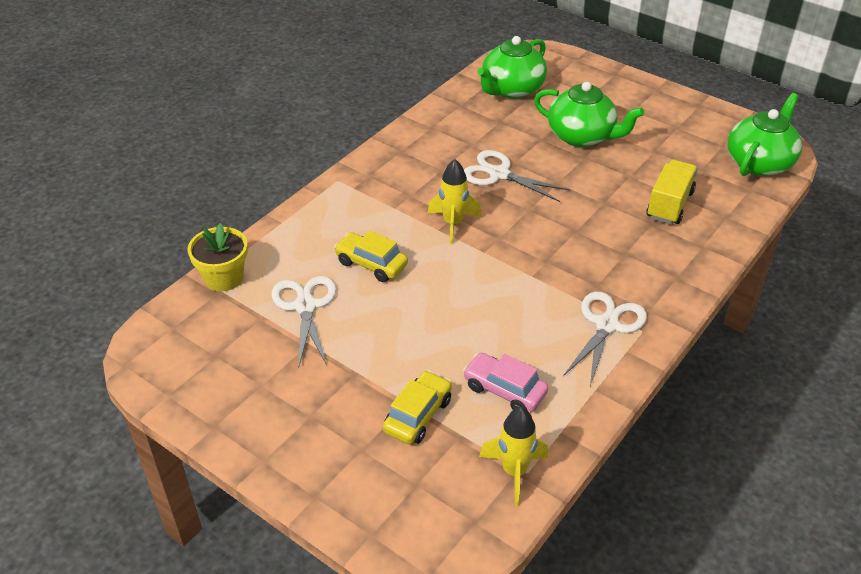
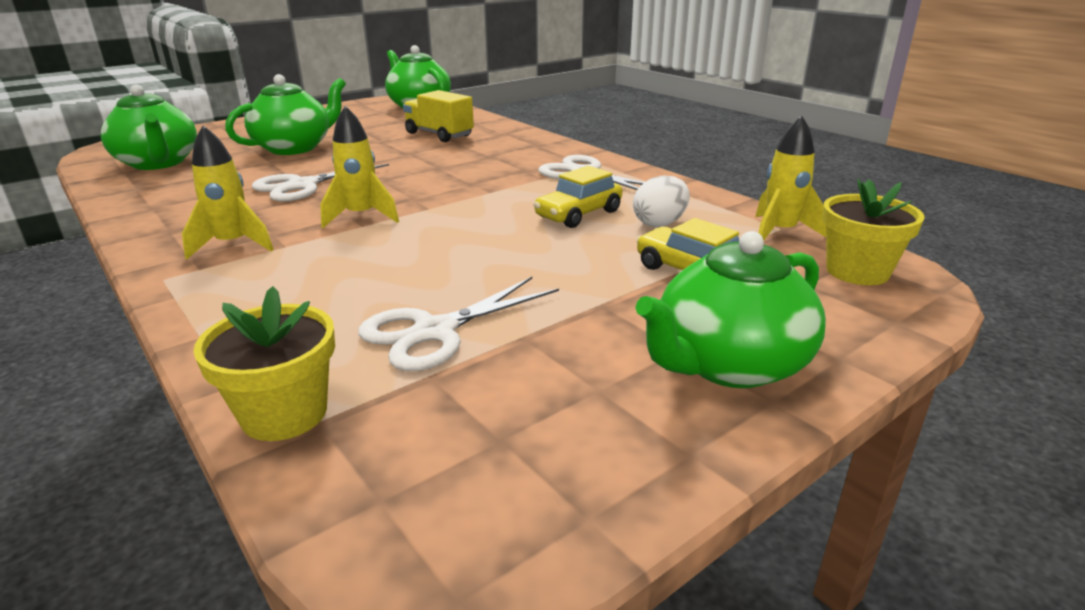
camera: 75 degrees left, 15 degrees down
(297, 440) = (729, 364): none -> green teapot
(305, 306) = (434, 332): white scissors -> white scissors turned 45 degrees counterclockwise
(371, 264) = (386, 272): yellow car -> yellow car (578, 214)
(388, 186) = (233, 245): none -> yellow rocket
(450, 520) = (857, 271): none -> yellow flower pot
(504, 390) = (660, 223): pink car -> white egg

